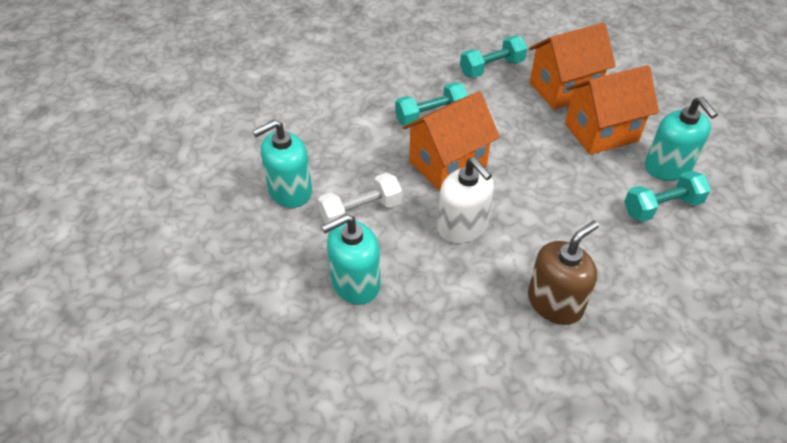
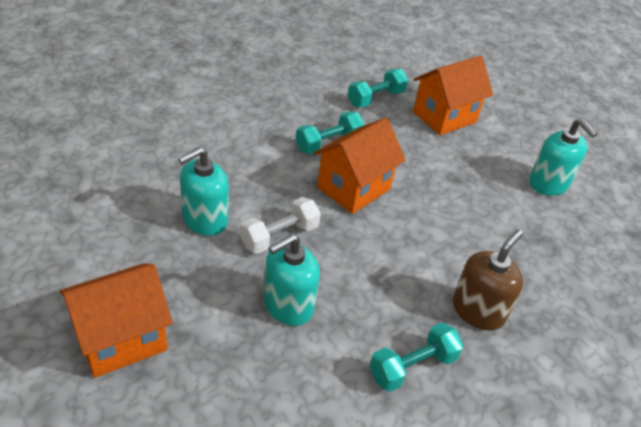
camera: 15 degrees left, 5 degrees down
(462, 226) = (379, 245): white soap dispenser -> none
(601, 132) = (485, 155): orange house -> orange house (121, 339)
(662, 207) = (551, 219): turquoise dumbbell -> turquoise dumbbell (412, 367)

